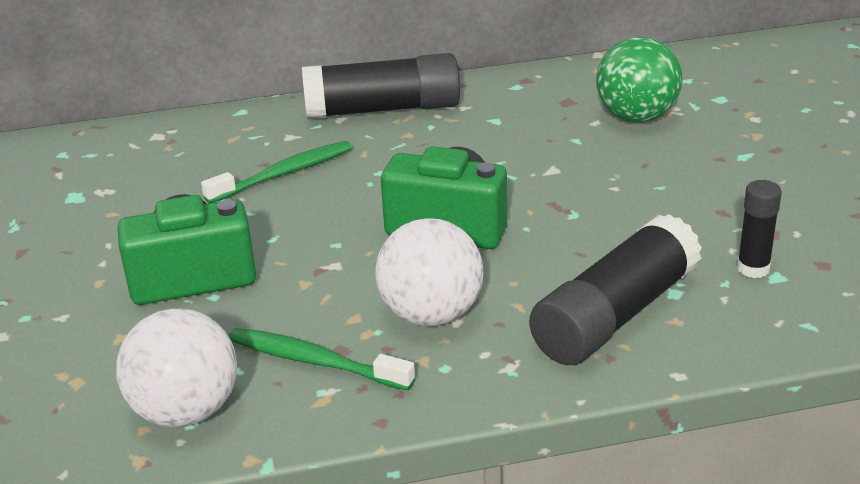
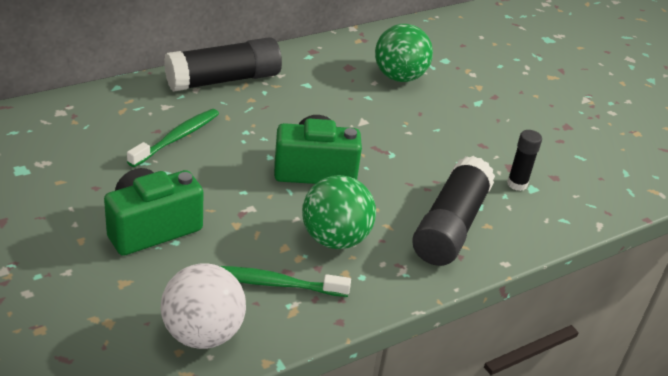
camera: 25 degrees left, 5 degrees up
(431, 314) = (335, 239): white ball -> green ball

